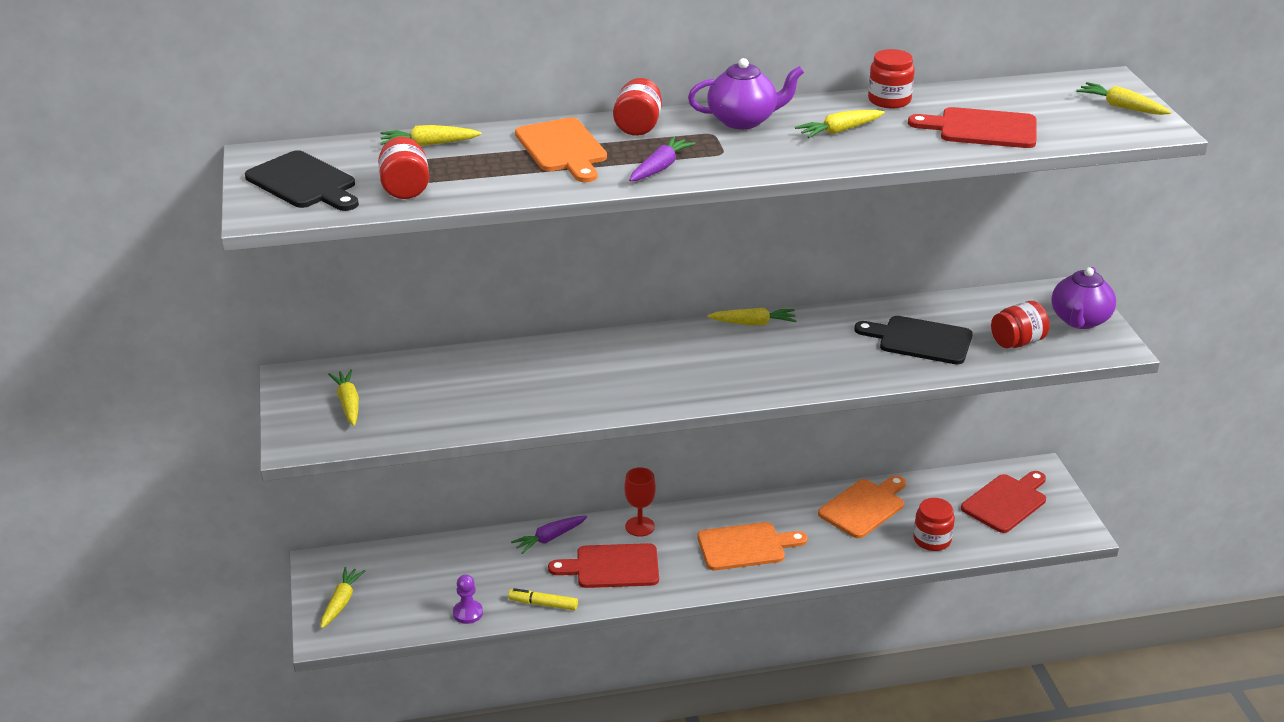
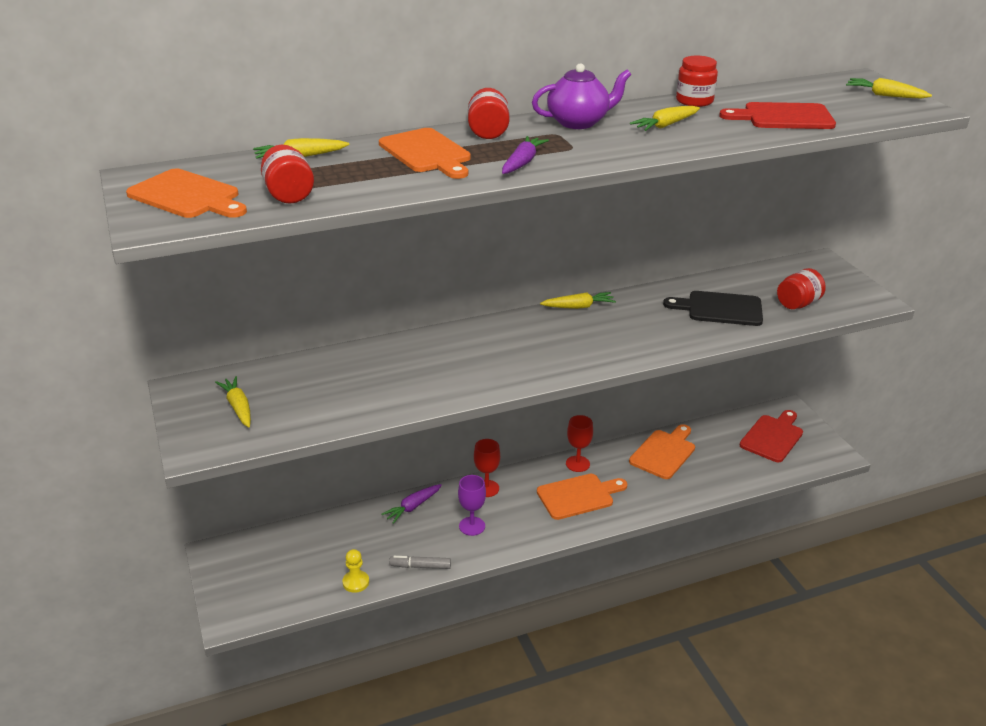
camera: 10 degrees left, 0 degrees up
(304, 182) = (187, 196): black cutting board -> orange cutting board
(341, 603) = (239, 586): yellow carrot -> none
(468, 613) = (356, 582): purple pawn -> yellow pawn
(543, 604) = (420, 566): yellow marker -> grey marker
(612, 567) = (472, 526): red cutting board -> purple goblet
(755, 509) = (577, 464): none -> red goblet
(932, 540) = (725, 474): red jar -> none
(1079, 320) = (838, 283): purple teapot -> none

